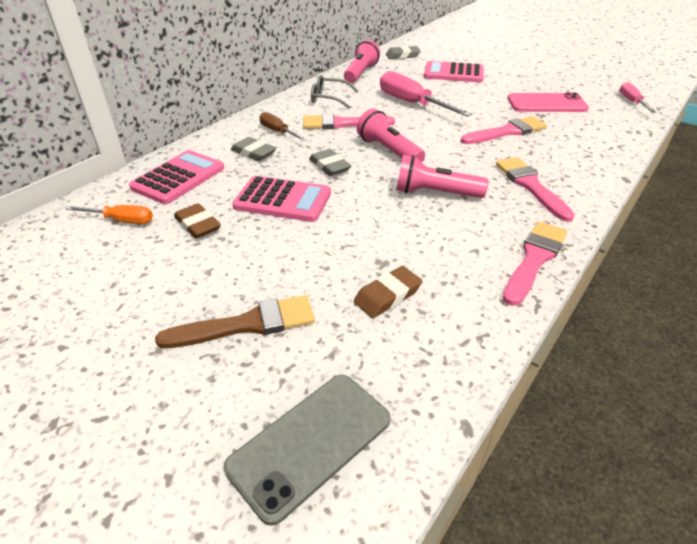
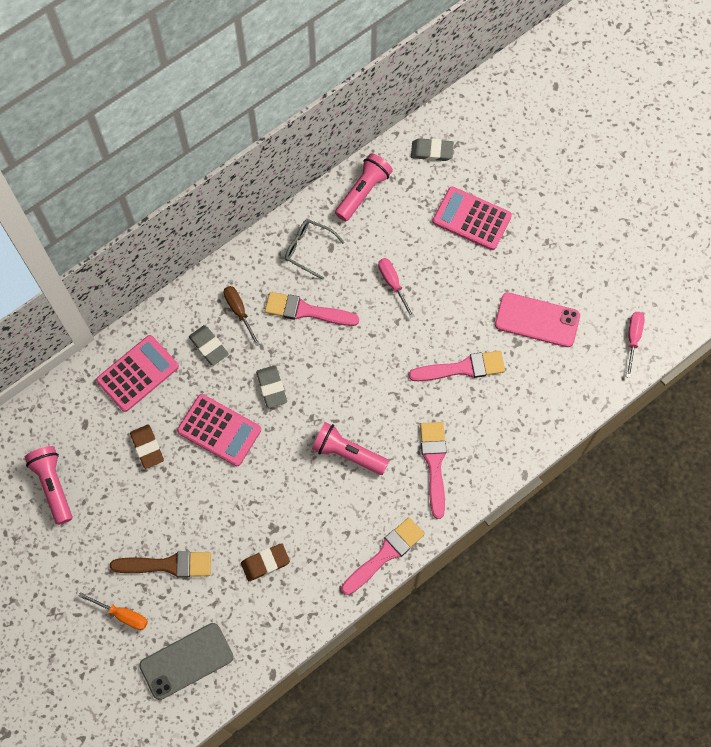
camera: 15 degrees right, 30 degrees up
(122, 220) = (89, 426): orange screwdriver -> orange screwdriver (122, 615)
(388, 151) = (333, 374): pink flashlight -> pink flashlight (53, 485)
(412, 103) = (393, 283): pink screwdriver -> pink screwdriver, size x0.56

